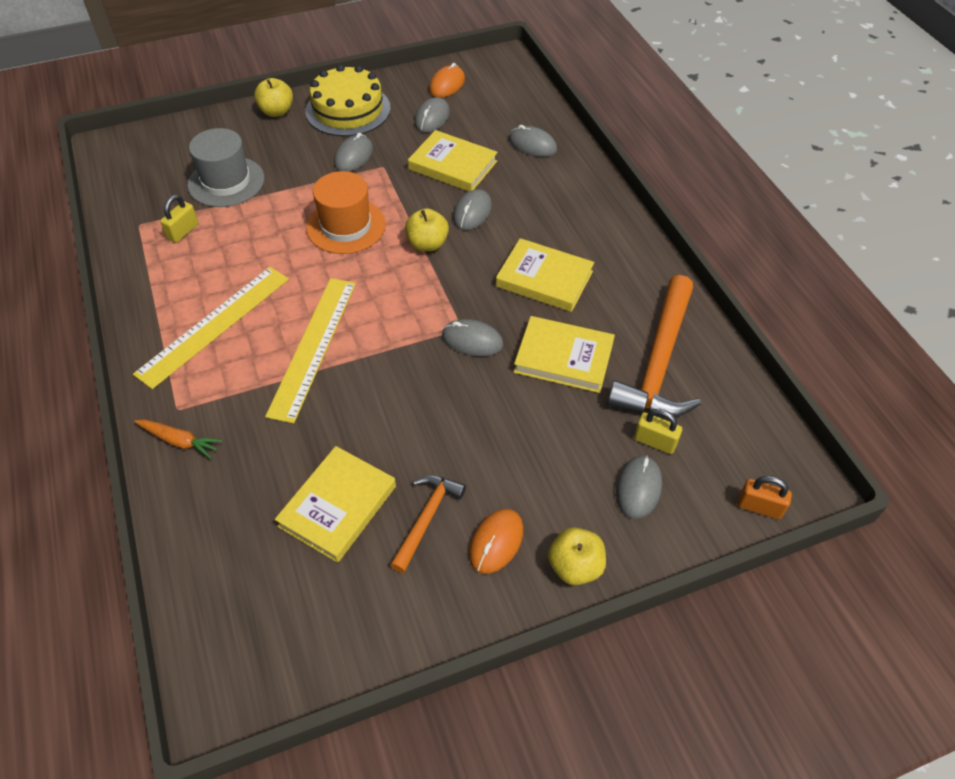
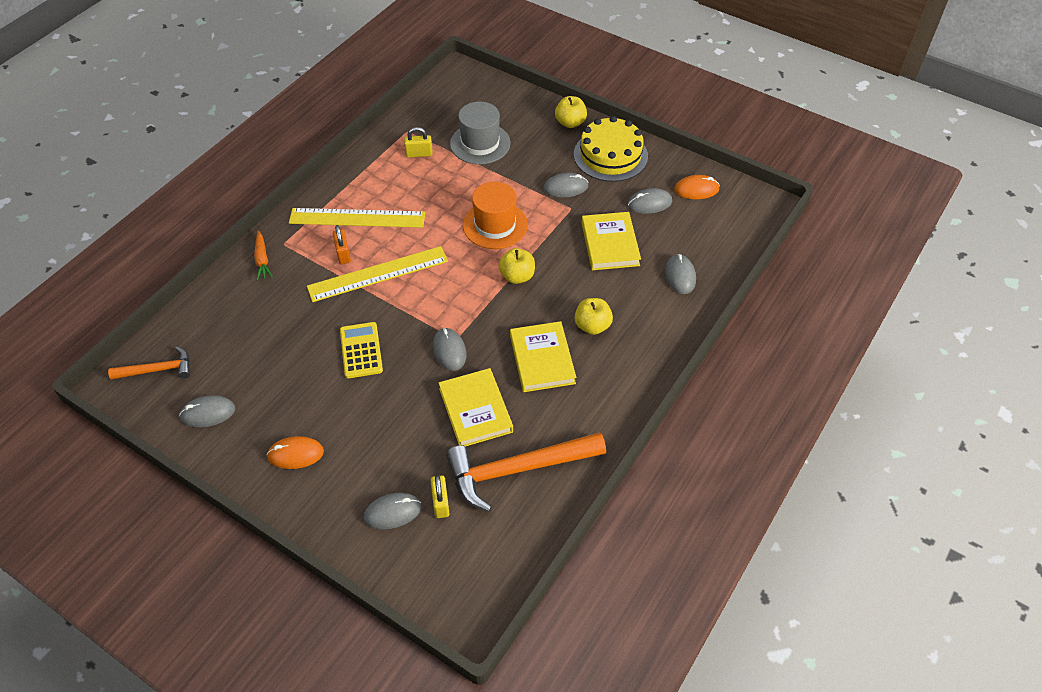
camera: 55 degrees right, 0 degrees up
(337, 506) = (268, 360): yellow book -> none
(404, 412) = (361, 350): none -> yellow calculator
(427, 518) = (289, 408): orange hammer -> orange hammer (158, 370)
(472, 212) = (571, 282): grey mouse -> grey mouse (208, 413)
(575, 566) = (305, 506): yellow apple -> yellow apple (592, 326)
(759, 507) = (429, 596): orange padlock -> orange padlock (343, 254)

